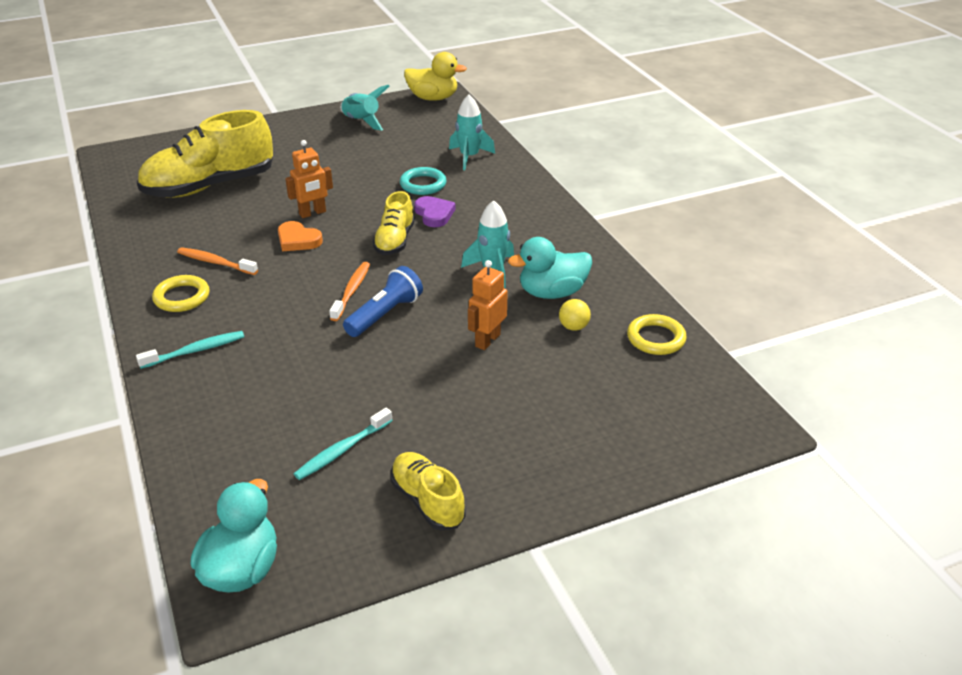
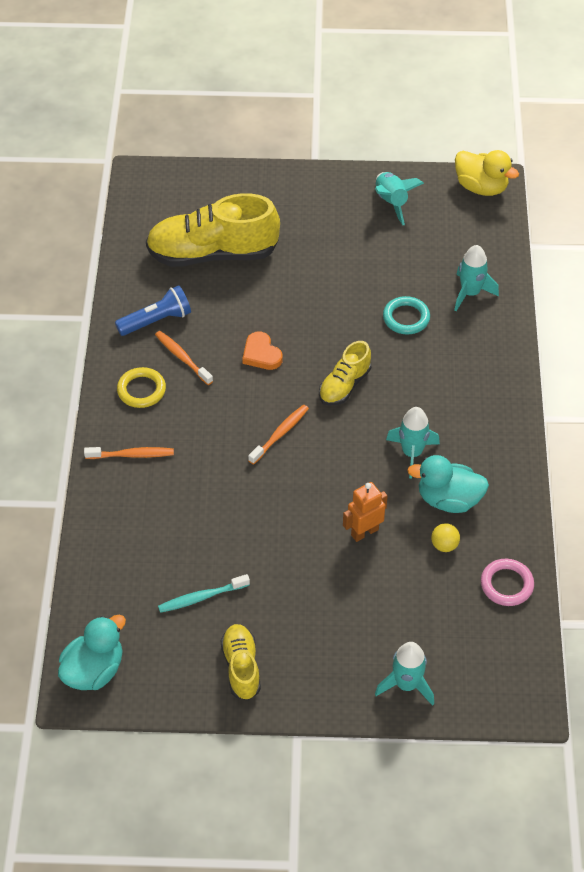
camera: 25 degrees right, 15 degrees up
(194, 351) = (131, 455): turquoise toothbrush -> orange toothbrush
(312, 213) = (288, 323): orange robot -> none
(385, 314) = (295, 471): blue flashlight -> blue flashlight (156, 321)
(434, 214) = (396, 363): purple heart -> none
(621, 453) = (406, 685): none -> turquoise rocket
(656, 338) = (506, 584): yellow ring -> pink ring

